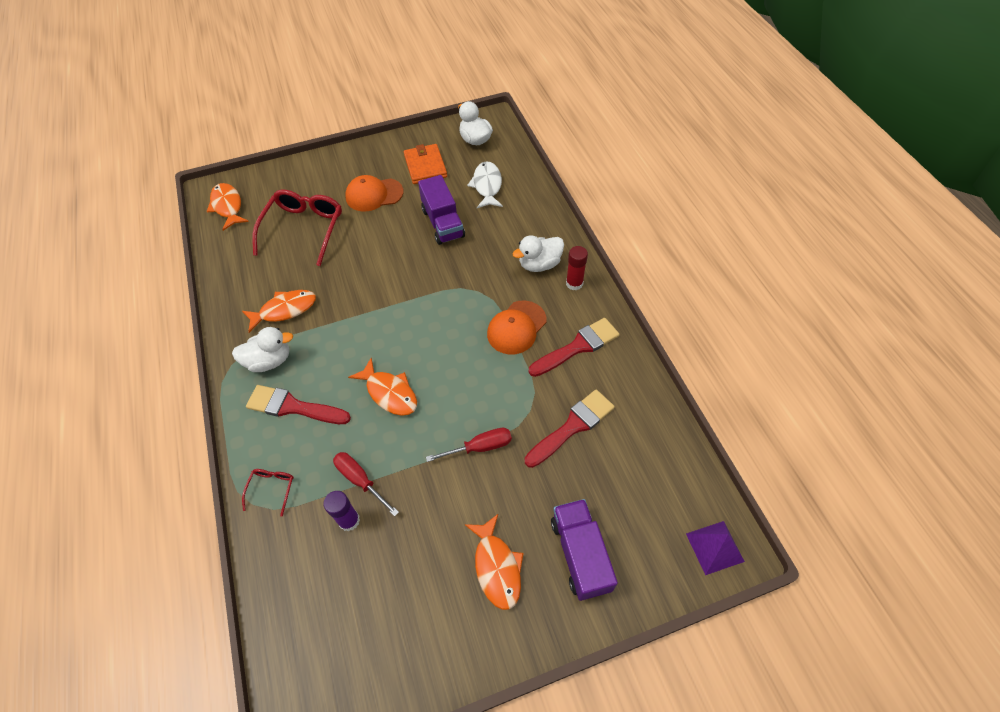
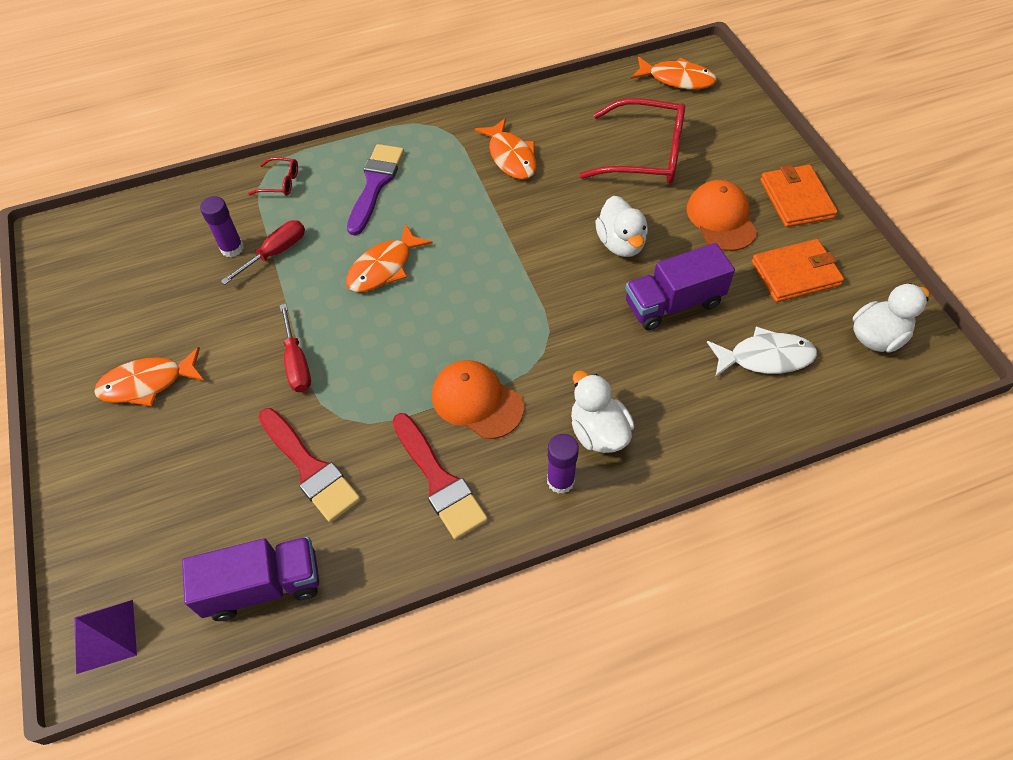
camera: 90 degrees right, 0 degrees up
(228, 206) = (677, 79): orange fish -> orange fish turned 45 degrees clockwise
(269, 361) = (438, 155): white duck -> white duck (621, 243)
(293, 407) = (375, 184): red brush -> purple brush
(364, 159) = (796, 199): none -> orange wallet
(574, 283) = (560, 481): red glue stick -> purple glue stick
(580, 554) = (139, 469): purple truck -> purple truck (263, 586)

